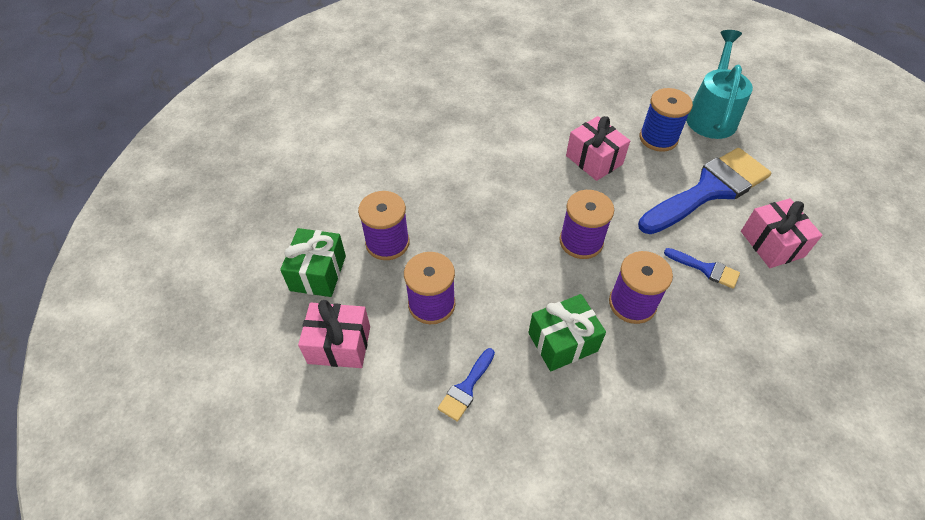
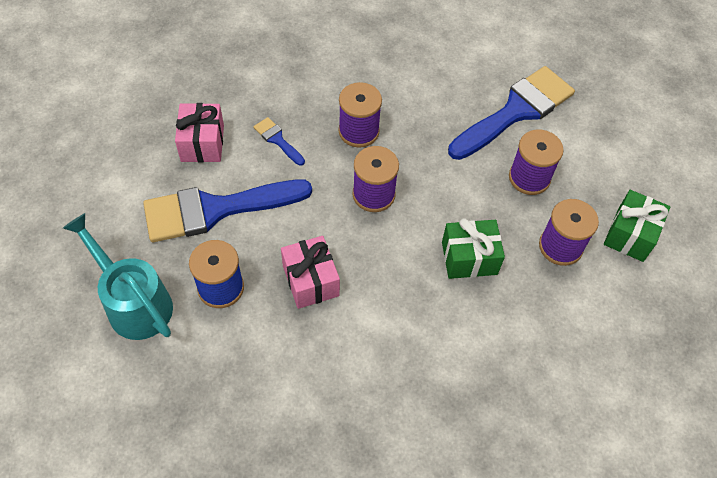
camera: 165 degrees left, 5 degrees up
(339, 345) = (612, 167): pink gift -> none
(466, 388) = (516, 111): blue brush -> blue brush, size x2.33
(562, 342) = (430, 120): green gift -> green gift (469, 258)
(711, 115) = (134, 302): turquoise watering can -> turquoise watering can turned 105 degrees clockwise

